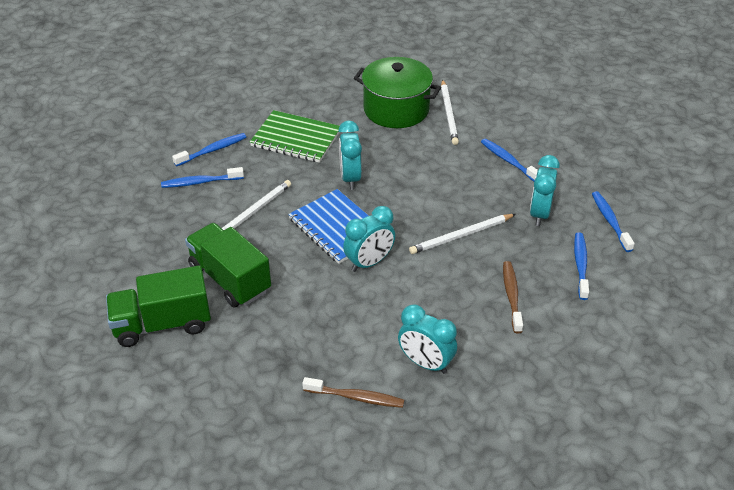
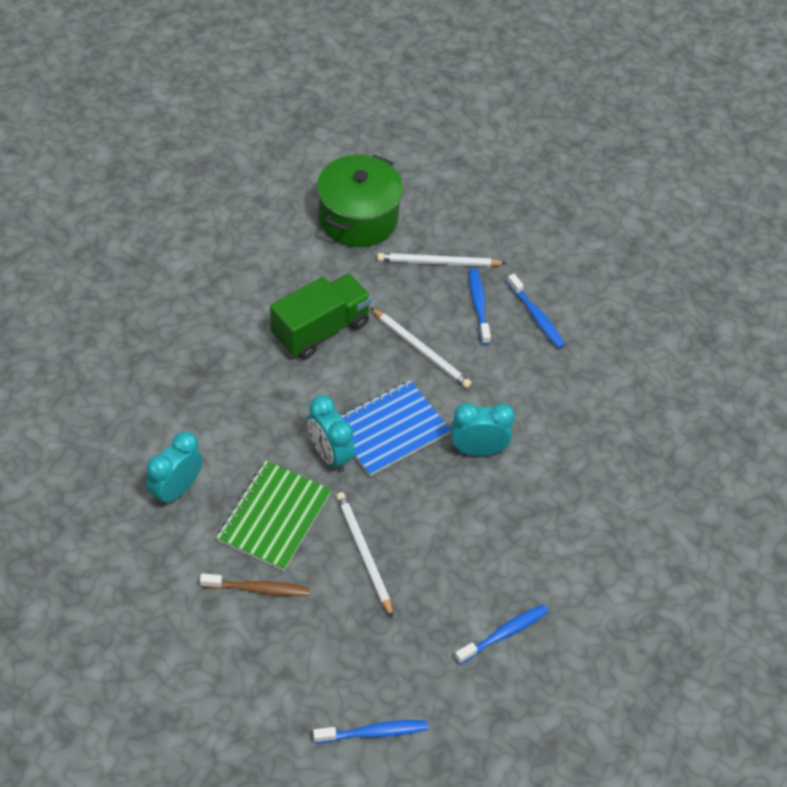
camera: 90 degrees right, 10 degrees up
(162, 324) = (266, 276): green truck -> none
(296, 138) = (557, 399): green notebook -> green notebook (274, 517)
(356, 397) = (145, 426): brown toothbrush -> none
(396, 109) = (620, 515): green pot -> green pot (358, 218)
(449, 114) = (609, 578): white pencil -> white pencil (438, 262)
(539, 214) = (395, 649): turquoise clock -> none
(580, 265) = (298, 676): blue toothbrush -> none

